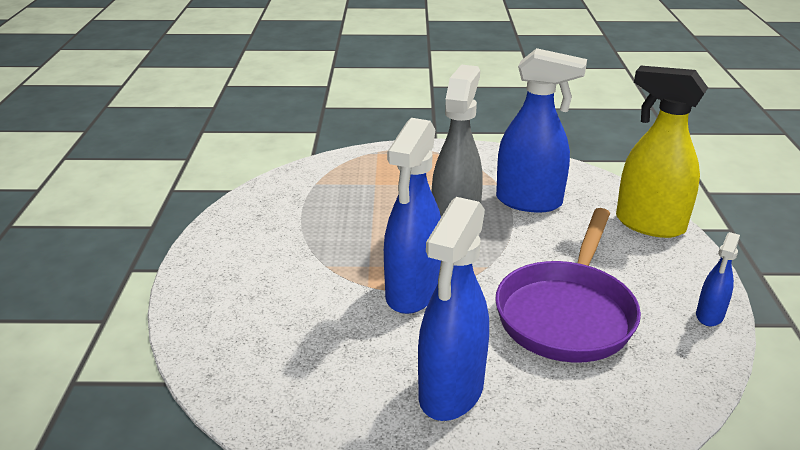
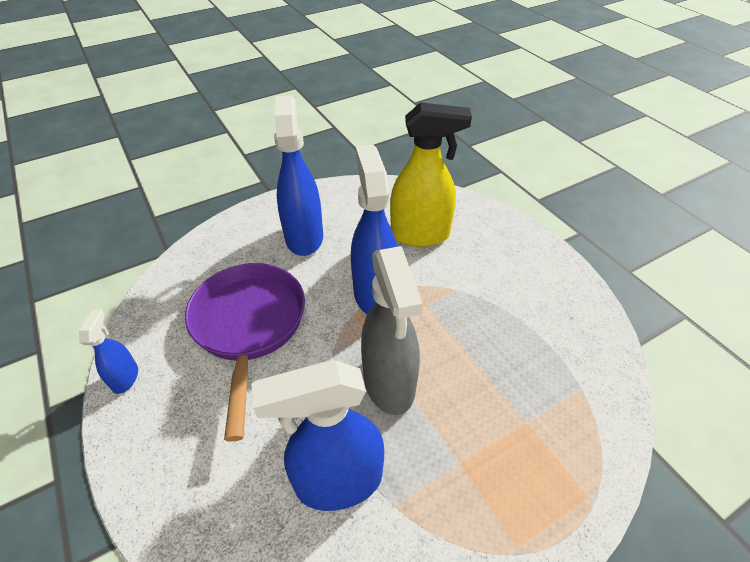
camera: 150 degrees right, 15 degrees up
(649, 224) = (181, 509): yellow spray bottle -> yellow spray bottle (420, 235)

